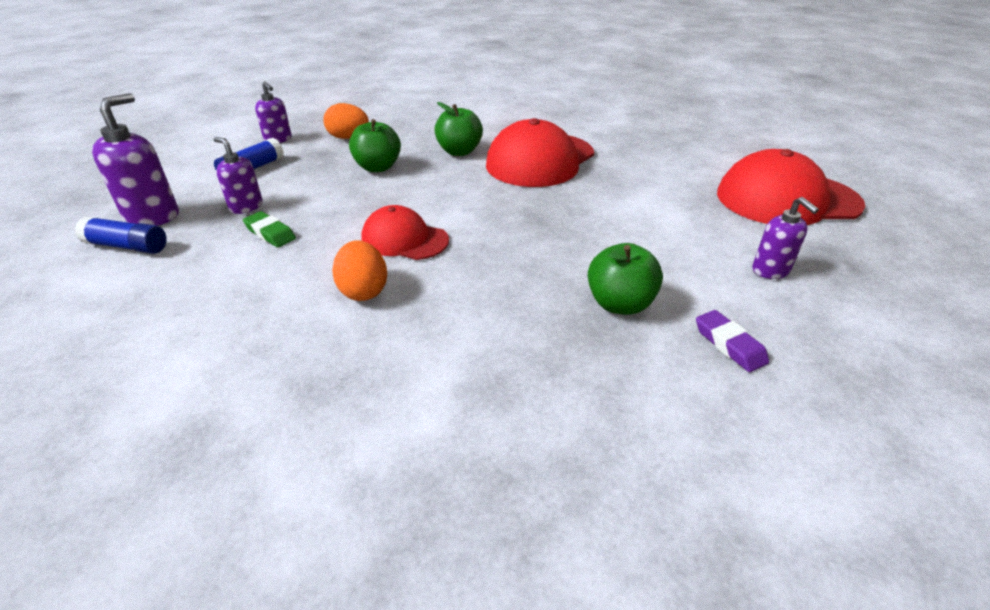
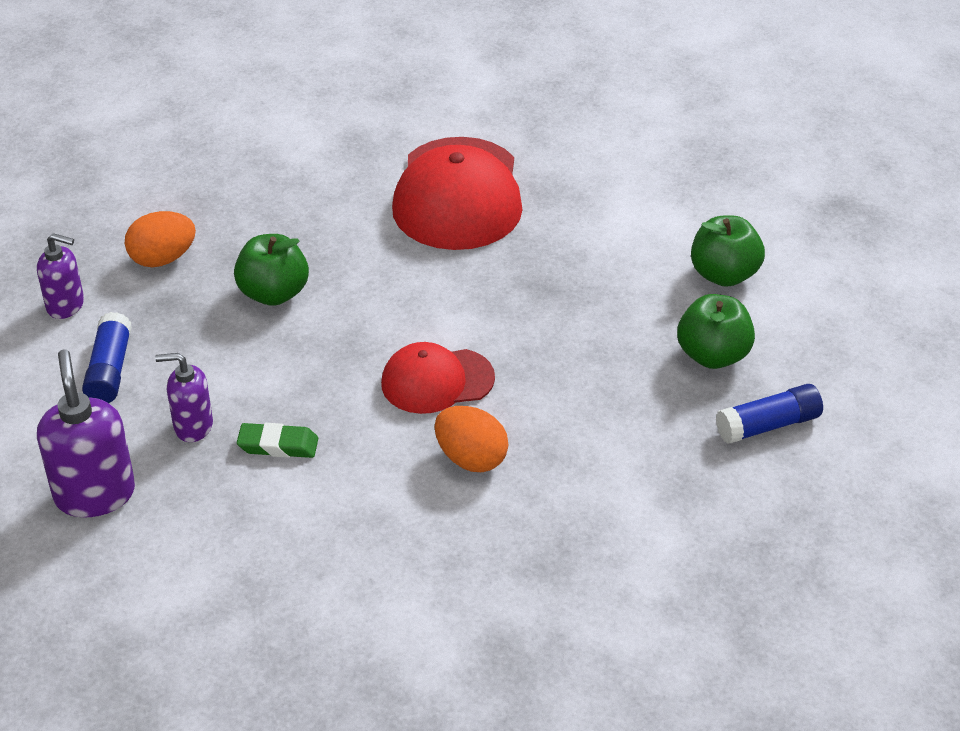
camera: 35 degrees left, 5 degrees up
(127, 246) = (135, 542): blue glue stick -> blue glue stick (768, 425)
(459, 152) = (344, 222): green apple -> green apple (724, 275)
(729, 345) = (827, 353): purple eraser -> none
(771, 270) = (807, 254): purple soap dispenser -> none
(787, 199) = (762, 146): red cap -> none

